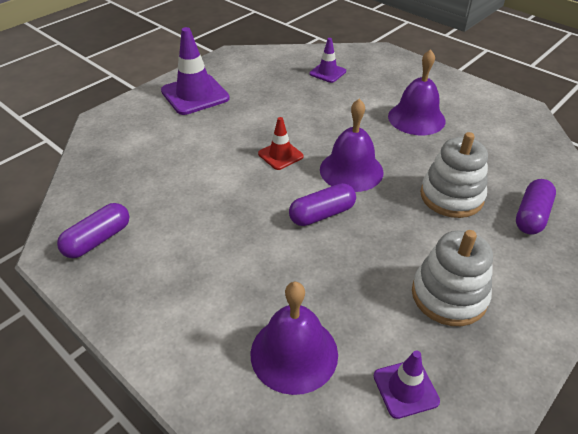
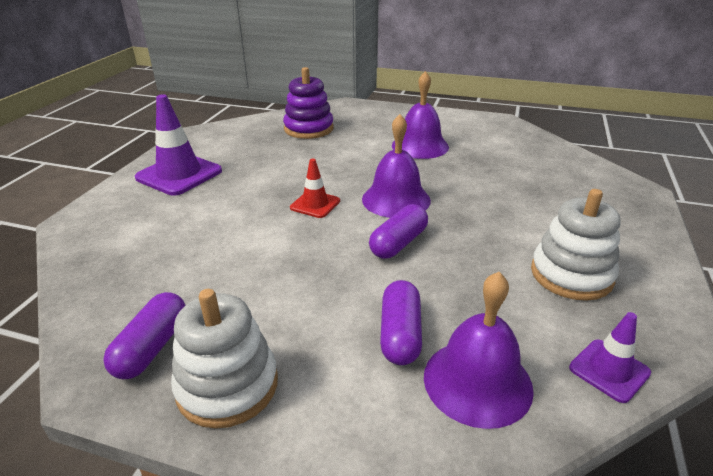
camera: 25 degrees left, 10 degrees down
(327, 72) = (308, 129): purple traffic cone -> purple stacking toy
(451, 196) = (502, 196): white stacking toy -> white stacking toy (227, 385)
(531, 215) = (577, 193): purple capsule -> purple capsule (400, 334)

